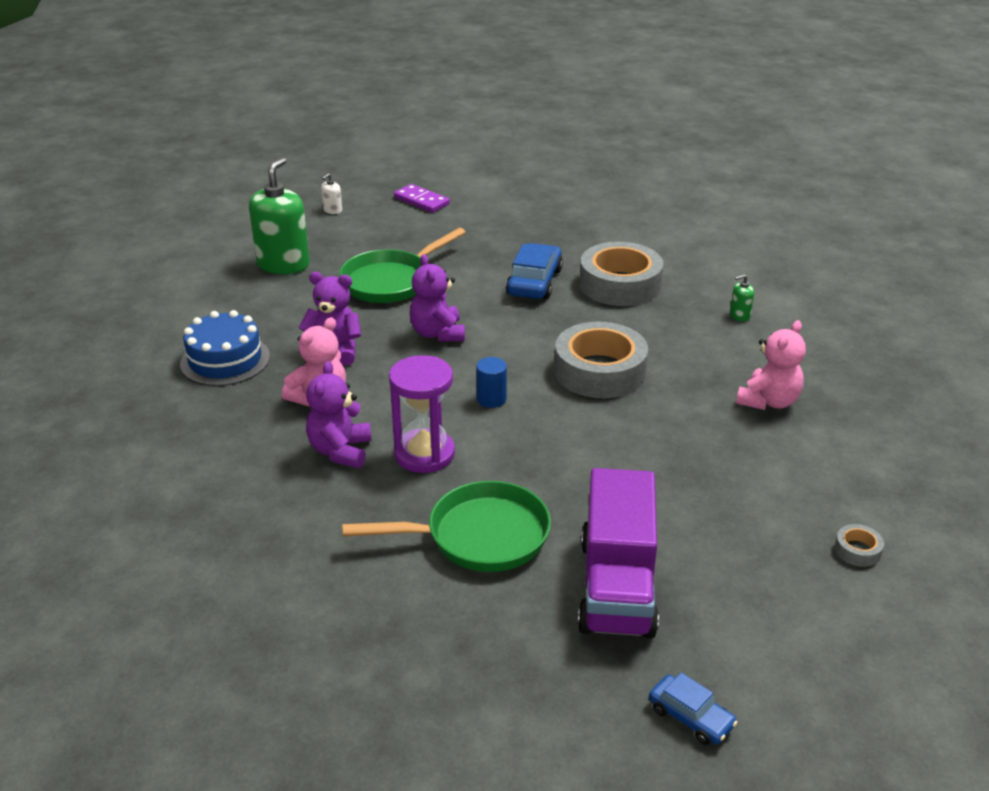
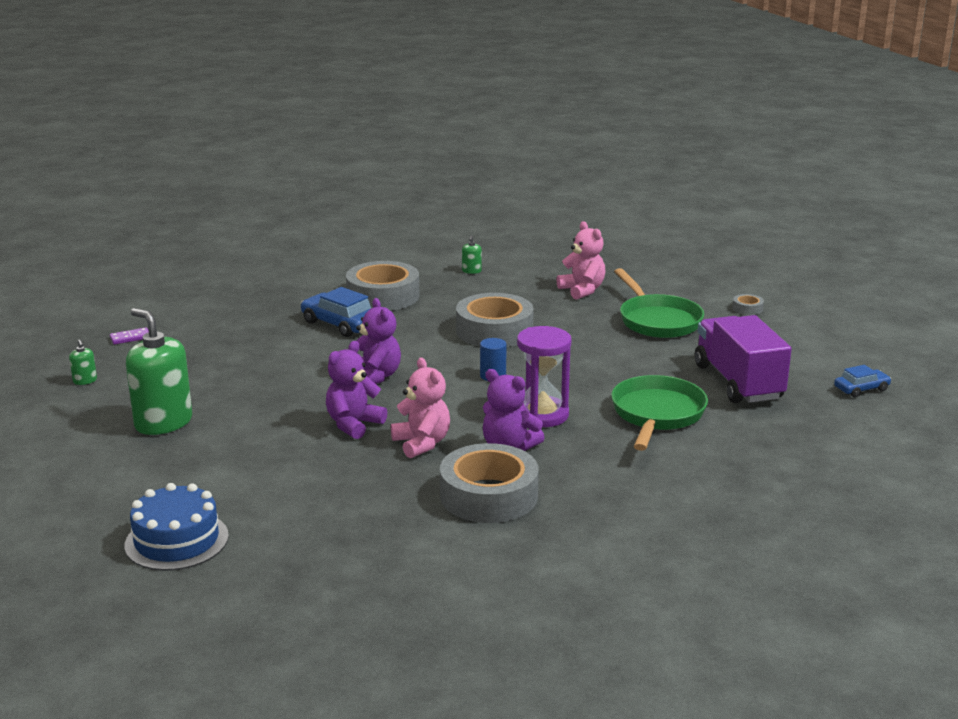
camera: 65 degrees left, 10 degrees down
(225, 360) = (311, 478): blue cake -> blue cake (176, 540)
(238, 464) = (489, 495): none -> grey tape
(332, 210) = (85, 381): white soap dispenser -> green soap dispenser
(391, 281) = (264, 379): green pan -> green pan (657, 321)
(421, 201) = (130, 338): purple domino -> purple domino, size x0.65
(438, 333) = (375, 376): purple teddy bear -> purple teddy bear turned 120 degrees counterclockwise
(616, 587) = (738, 382): purple truck -> purple truck turned 135 degrees counterclockwise

